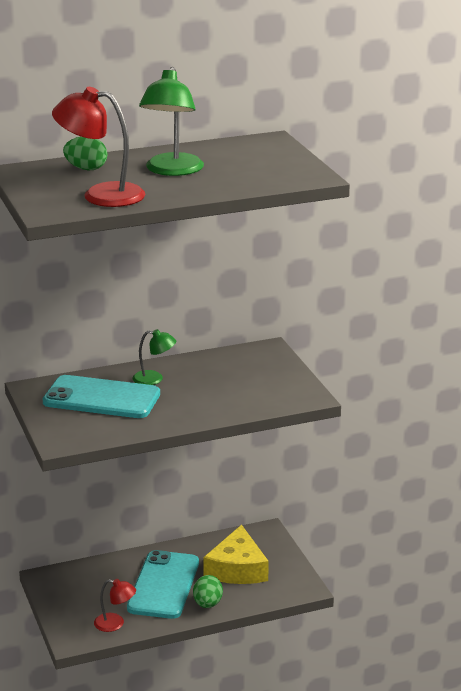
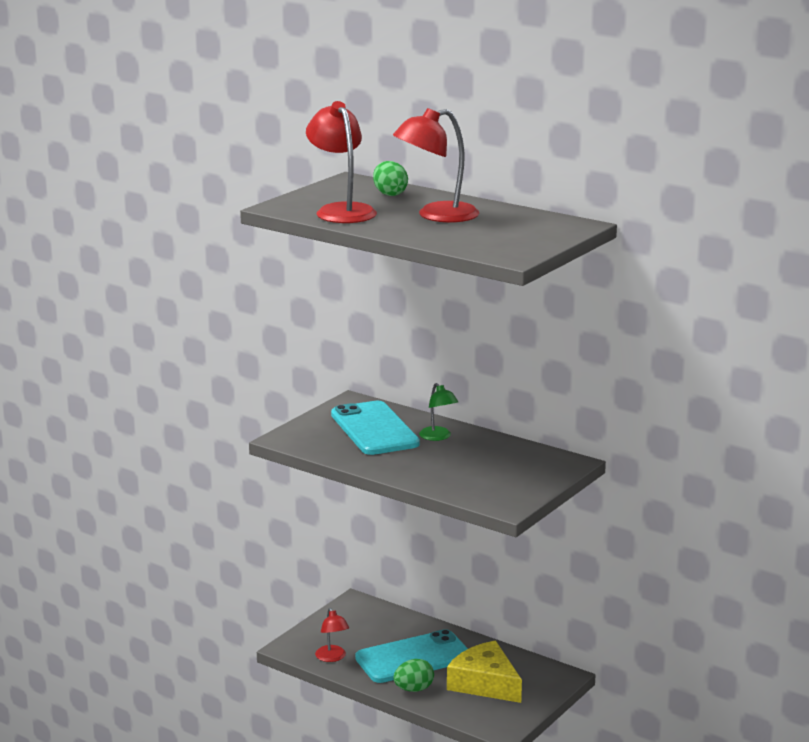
camera: 55 degrees right, 5 degrees down
(172, 170) = (436, 215): green lamp -> red lamp
(237, 569) = (485, 683): yellow cheese -> yellow cheese turned 75 degrees clockwise

